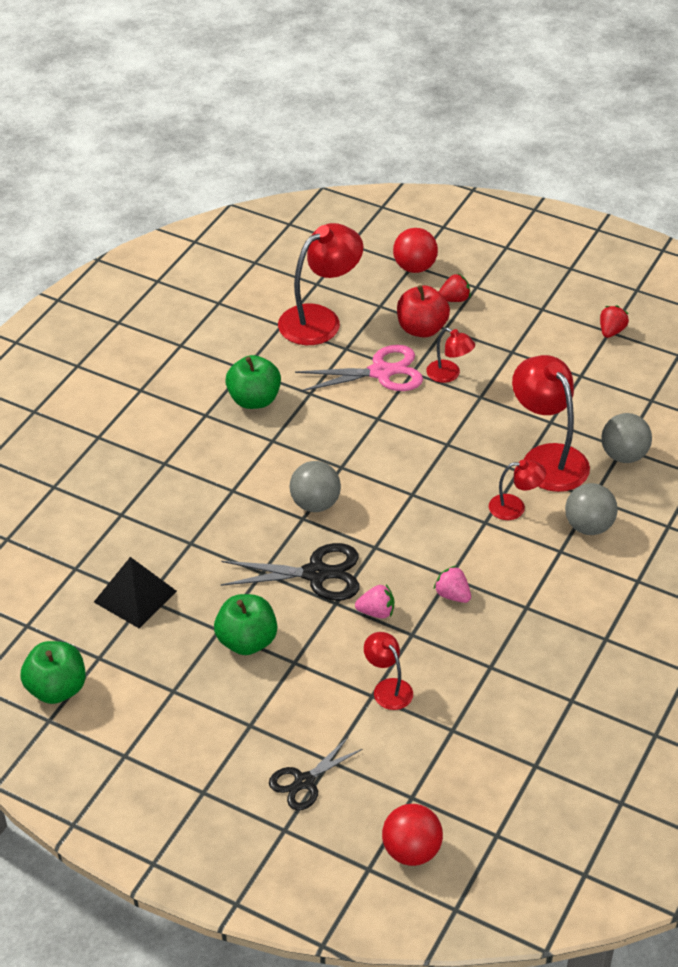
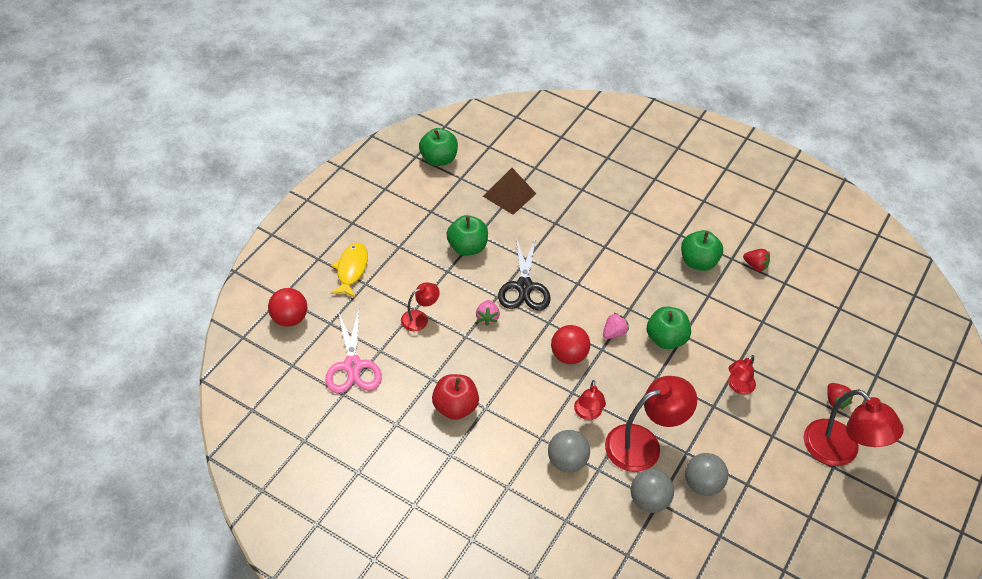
camera: 90 degrees right, 5 degrees up
(135, 596) = (509, 195): black pyramid -> brown pyramid
(304, 782) = (351, 269): black scissors -> yellow fish
(315, 504) = (591, 291): grey ball -> grey ball (702, 484)
(320, 319) = (795, 307): red lamp -> red lamp (839, 452)
(381, 372) = (736, 341): pink scissors -> pink scissors (352, 366)
(387, 434) = (665, 339): none -> green apple
(414, 267) = (873, 376): red ball -> red ball (568, 355)
(421, 329) = (793, 374): red apple -> red apple (455, 407)
(452, 595) = (500, 363): pink strawberry -> pink strawberry (614, 333)
(611, 331) = (810, 518): red strawberry -> red strawberry (755, 265)

